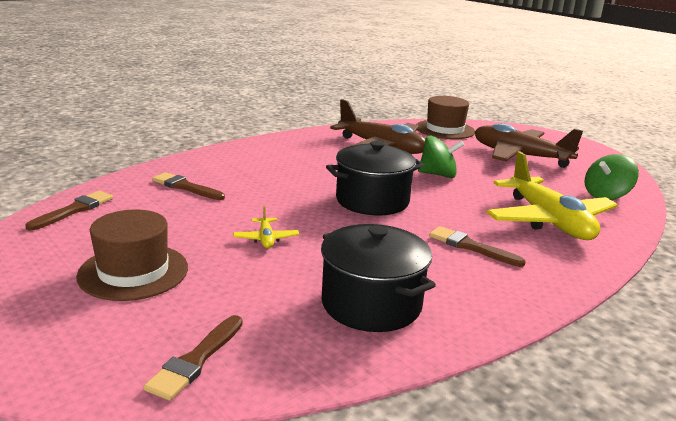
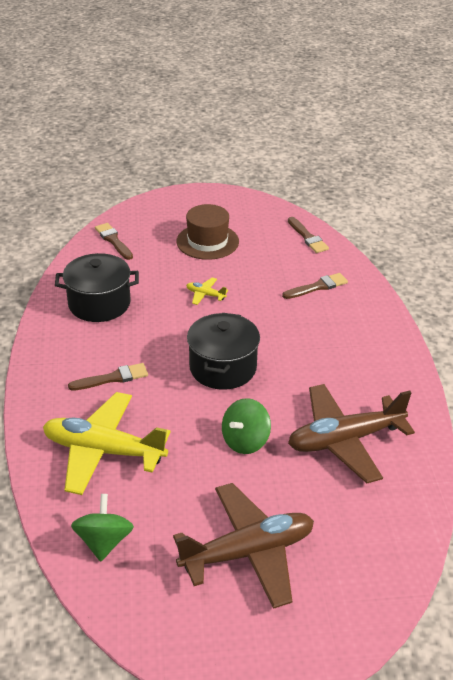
camera: 125 degrees right, 15 degrees up
(445, 129) = (382, 543): brown hat -> none

